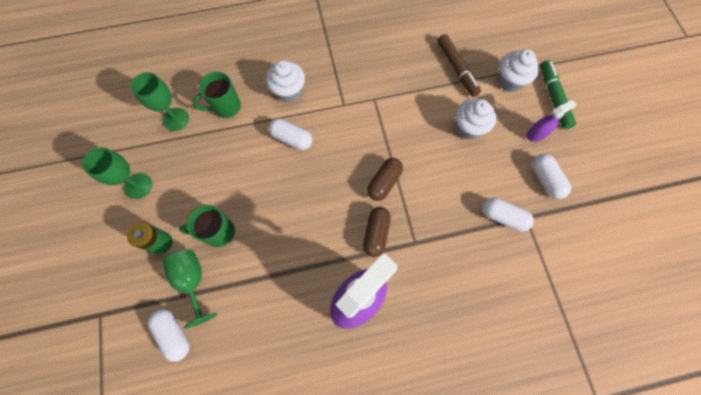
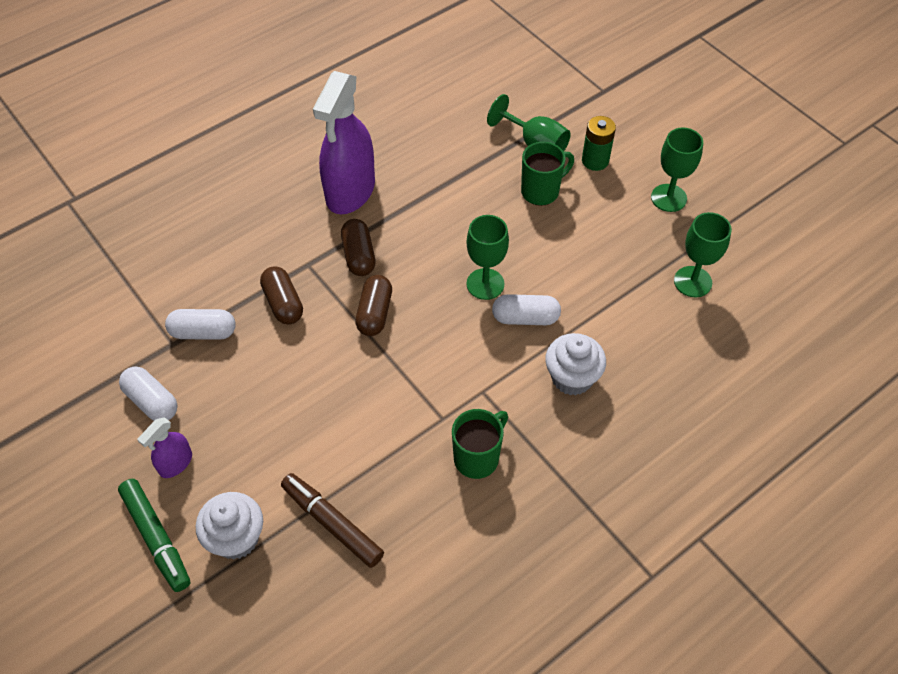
camera: 155 degrees right, 15 degrees down
(174, 334) = (520, 103): white capsule -> none
(226, 107) = (641, 322): green mug -> green mug (477, 457)
(302, 173) = (485, 284): none -> green goblet
(442, 216) = (283, 303): none -> brown capsule
(468, 128) = (283, 431): white cupcake -> none

